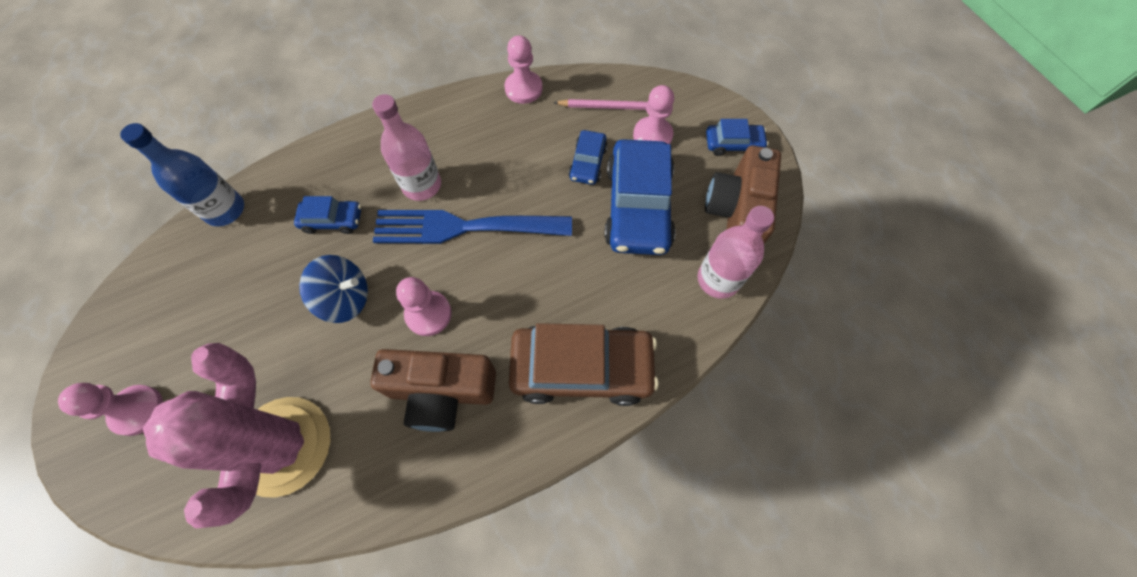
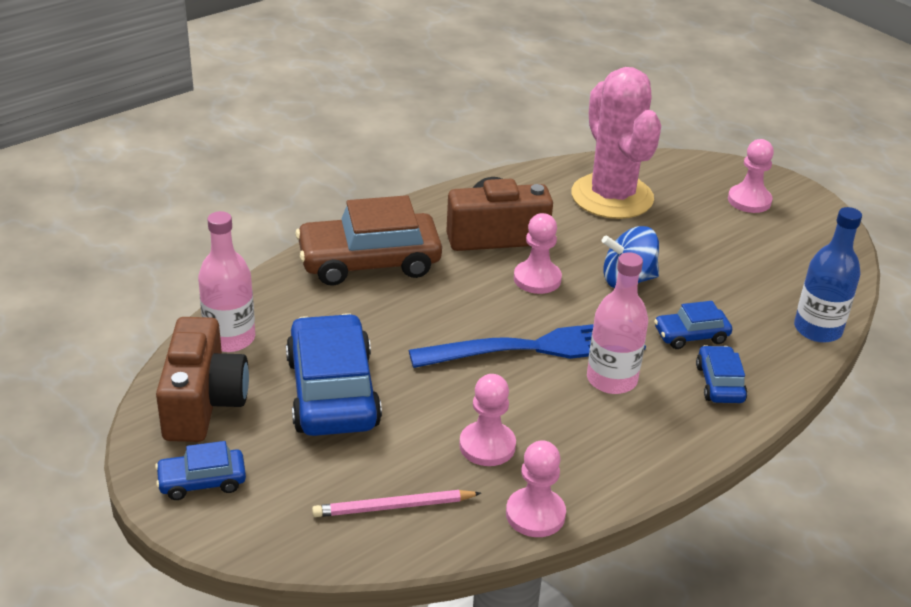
camera: 165 degrees right, 30 degrees down
(588, 163) = (408, 430): blue car -> blue car (719, 383)
(652, 135) = (323, 476): pink pawn -> pink pawn (487, 446)

